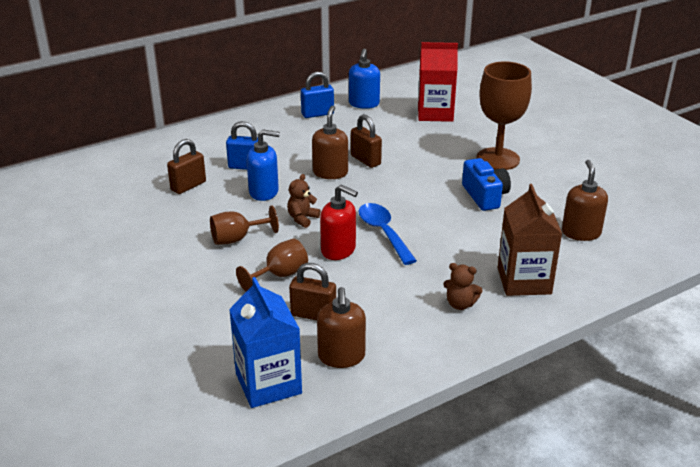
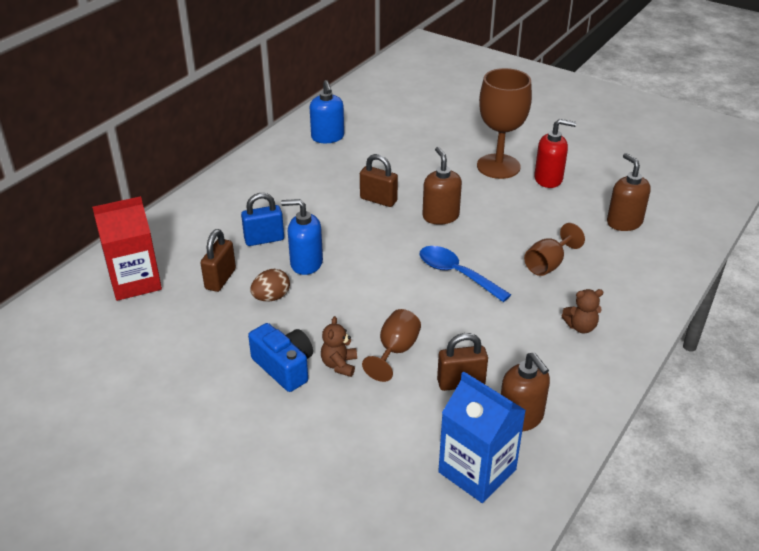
camera: 25 degrees left, 5 degrees up
(215, 209) = (271, 297): none -> brown egg
(237, 239) = (321, 324): brown goblet -> brown goblet (548, 264)
(264, 192) = (306, 263): blue soap dispenser -> blue soap dispenser turned 150 degrees counterclockwise
(302, 218) = (368, 282): brown teddy bear -> brown teddy bear (339, 365)
(317, 114) = (290, 160): blue padlock -> none
(330, 172) = (355, 223): brown soap dispenser -> brown soap dispenser (440, 216)
(338, 250) = (429, 305): red soap dispenser -> red soap dispenser (548, 179)
(435, 113) = (404, 131): red carton -> red carton (135, 282)
(485, 196) = (516, 208): blue camera -> blue camera (284, 367)
(524, 281) = (615, 285): brown carton -> none

